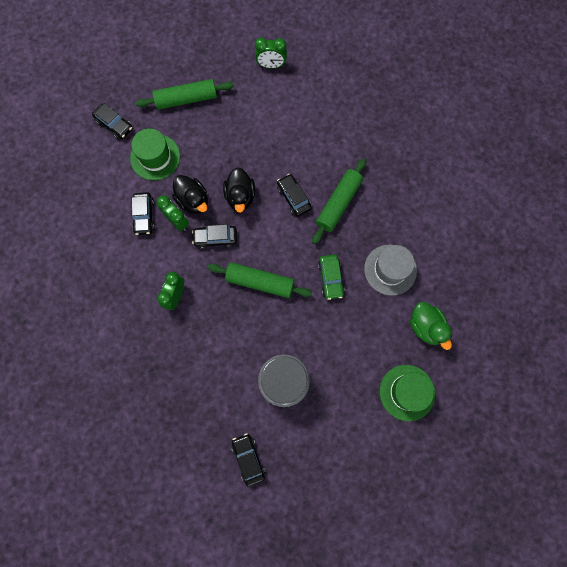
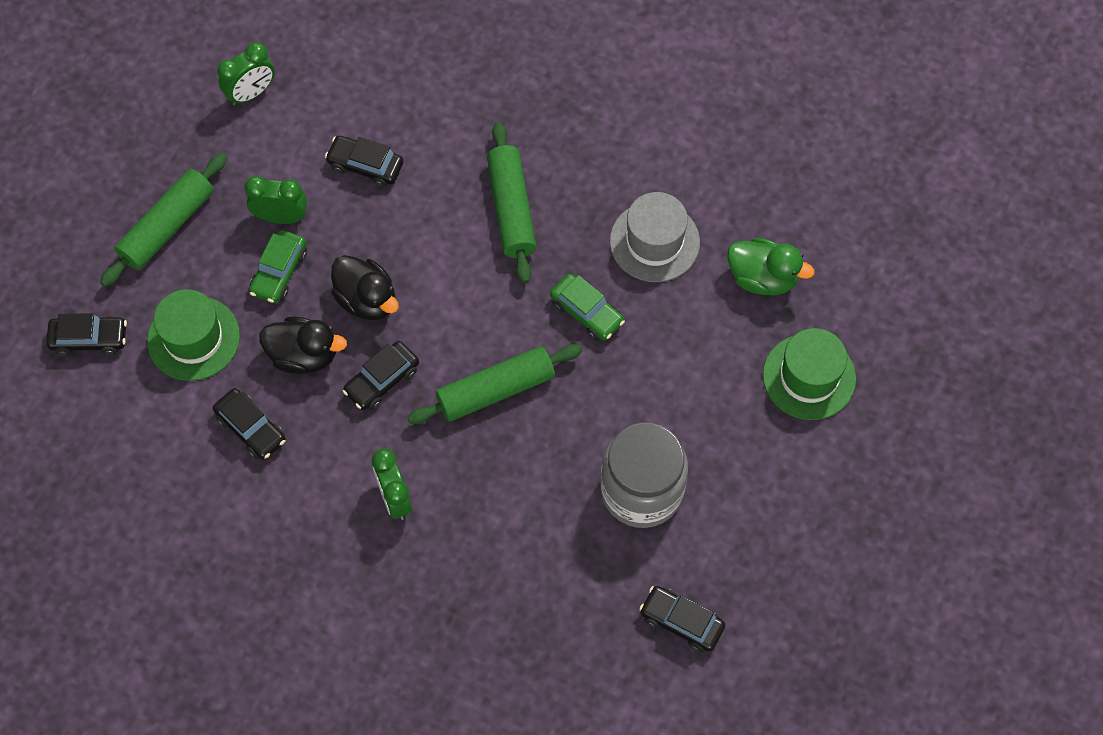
camera: 40 degrees left, 10 degrees down
(177, 221) = (306, 399): green clock -> green clock (281, 217)
(214, 155) = (279, 272): none -> green car
(293, 198) = (443, 246): black car -> black car (365, 166)

